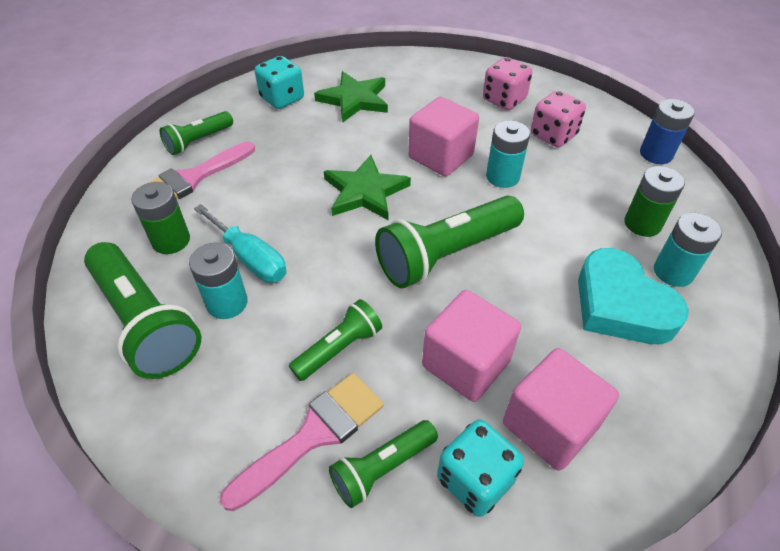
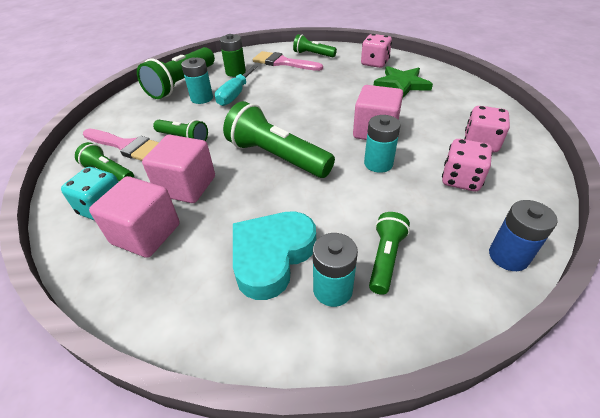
camera: 70 degrees right, 5 degrees down
(282, 99) = (374, 63): turquoise dice -> pink dice
(365, 192) = (313, 112): green star -> none
(642, 224) = (385, 258): green battery -> green flashlight

